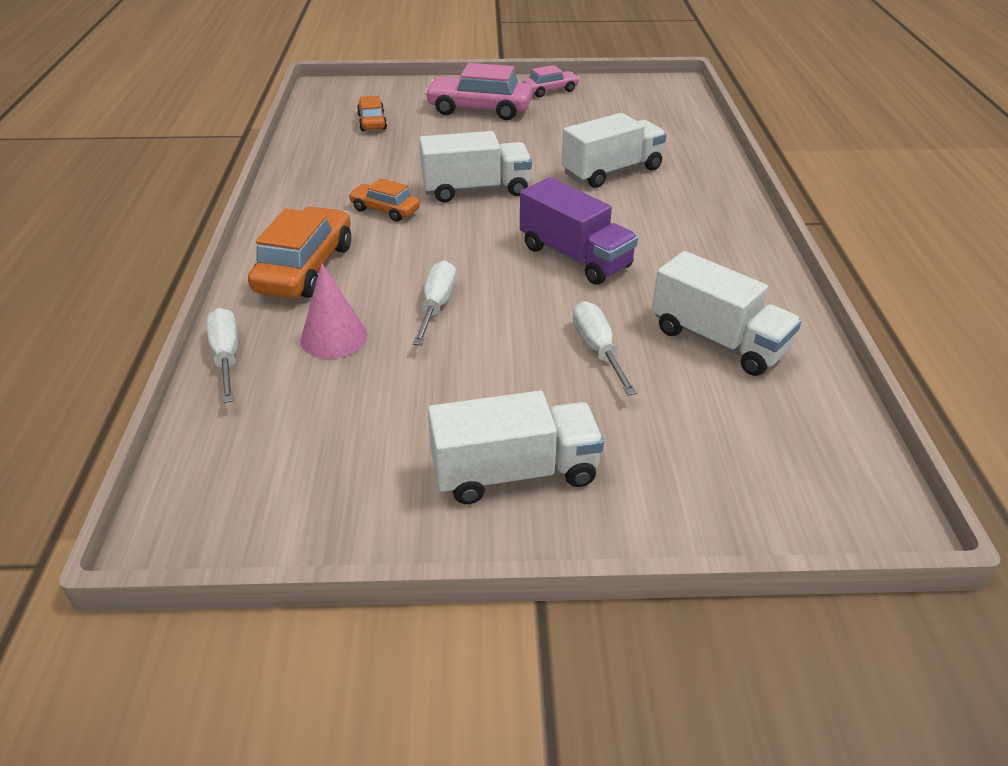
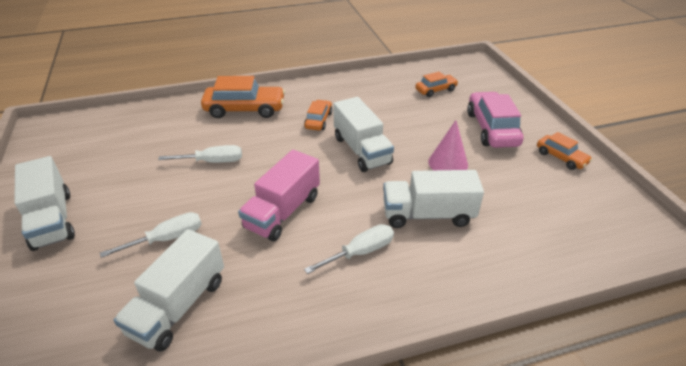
camera: 75 degrees right, 0 degrees up
(227, 356) = (162, 107): white screwdriver -> white screwdriver (360, 252)
(334, 337) = (179, 133): pink cone -> pink cone (448, 163)
(550, 90) = (561, 158): pink car -> orange car
(575, 257) = (283, 212): purple truck -> pink truck
(612, 171) = (428, 214): white truck -> white truck turned 135 degrees clockwise

